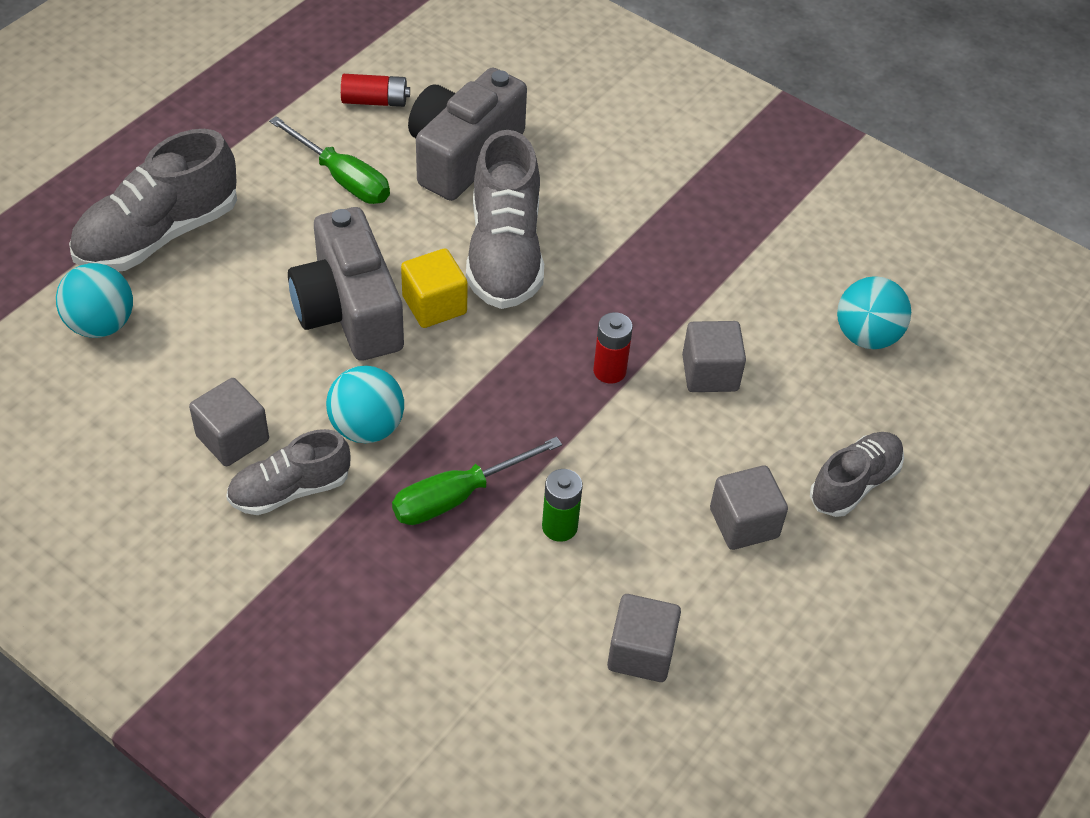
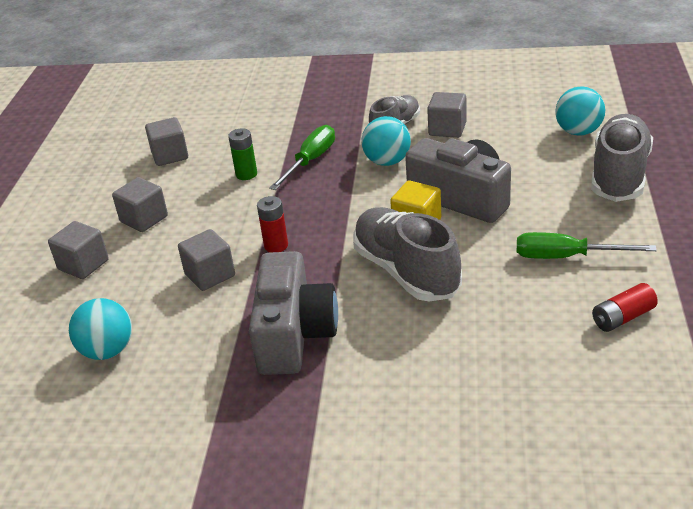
camera: 155 degrees right, 15 degrees down
(462, 154) = (510, 316): grey camera -> grey camera (294, 334)
(854, 484) = (83, 265): grey shoe -> grey cube

